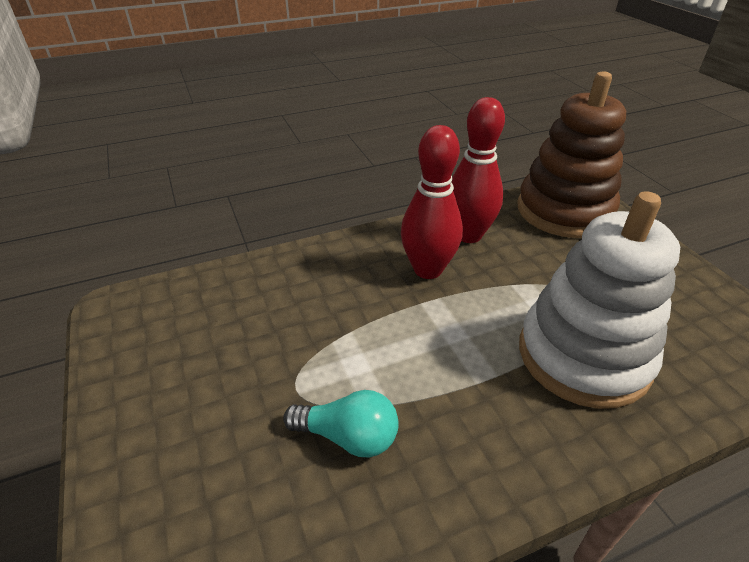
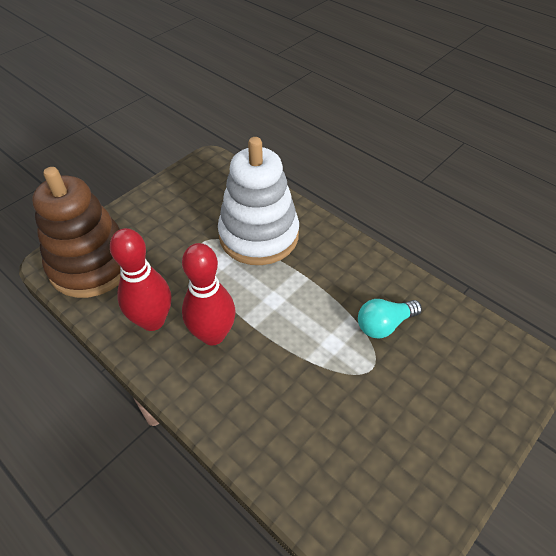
camera: 115 degrees left, 10 degrees up
(348, 436) = (384, 325): turquoise light bulb -> turquoise light bulb turned 105 degrees counterclockwise

